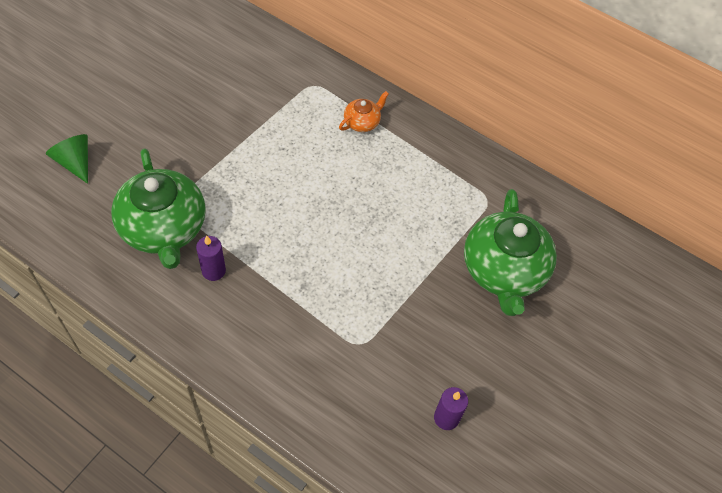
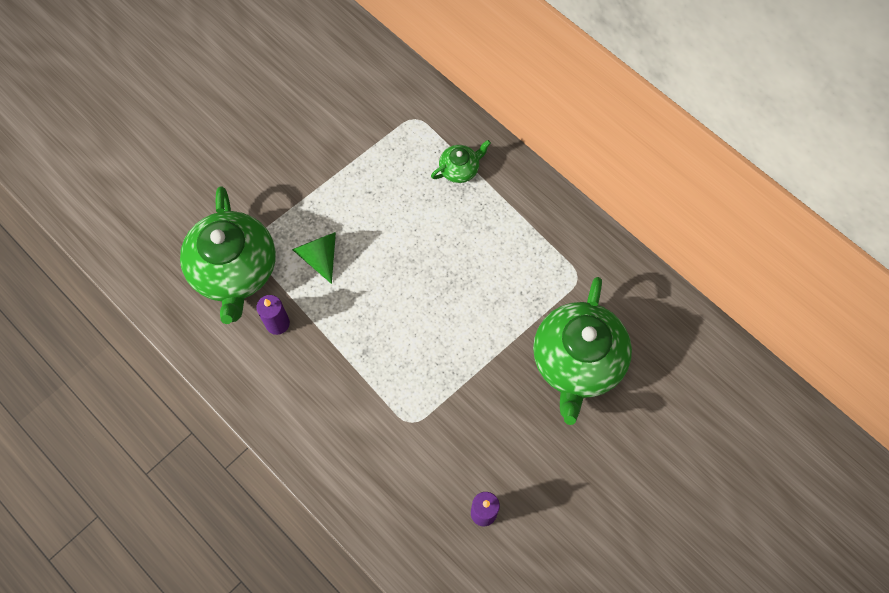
camera: 15 degrees right, 10 degrees up
(75, 162) = (156, 185): green cone -> green cone (319, 256)
(362, 122) = (460, 169): orange teapot -> green teapot

